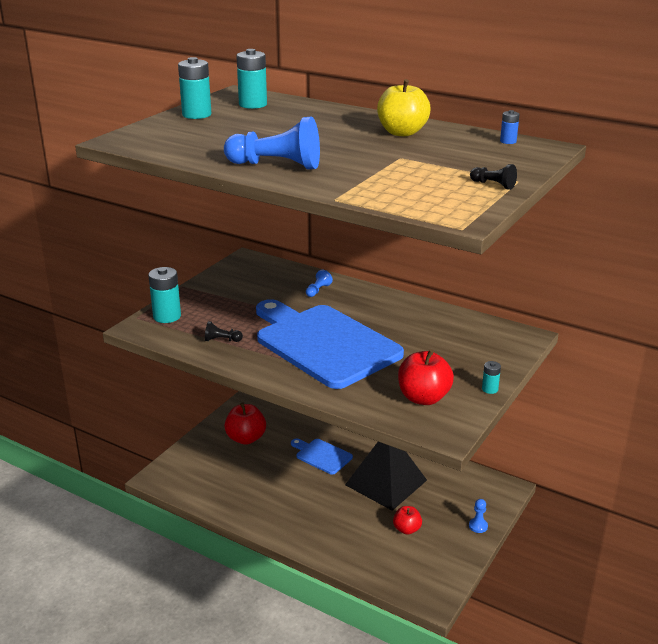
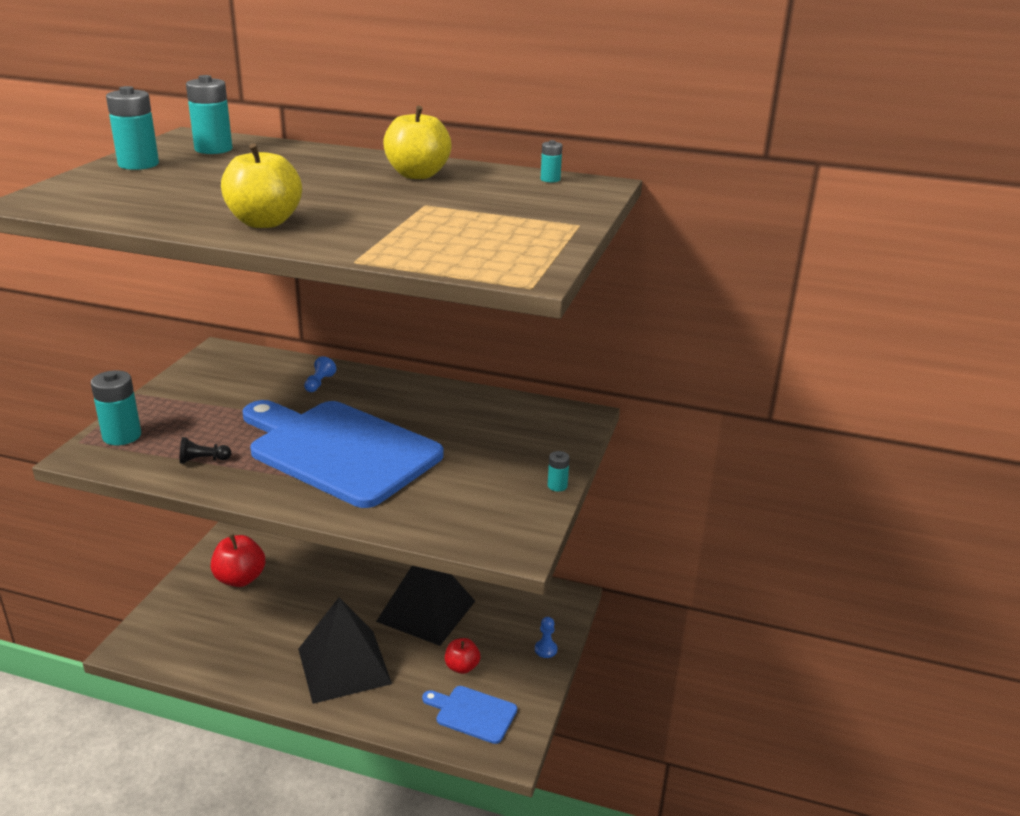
camera: 15 degrees left, 0 degrees up
(277, 165) = (264, 222): blue pawn -> yellow apple
(314, 514) = (344, 665): none -> black pyramid
(321, 455) = (341, 588): blue cutting board -> blue cutting board (472, 713)
(423, 398) = (479, 506): red apple -> none
(493, 185) = (551, 231): black pawn -> none
(508, 141) = (550, 179): blue battery -> turquoise battery

